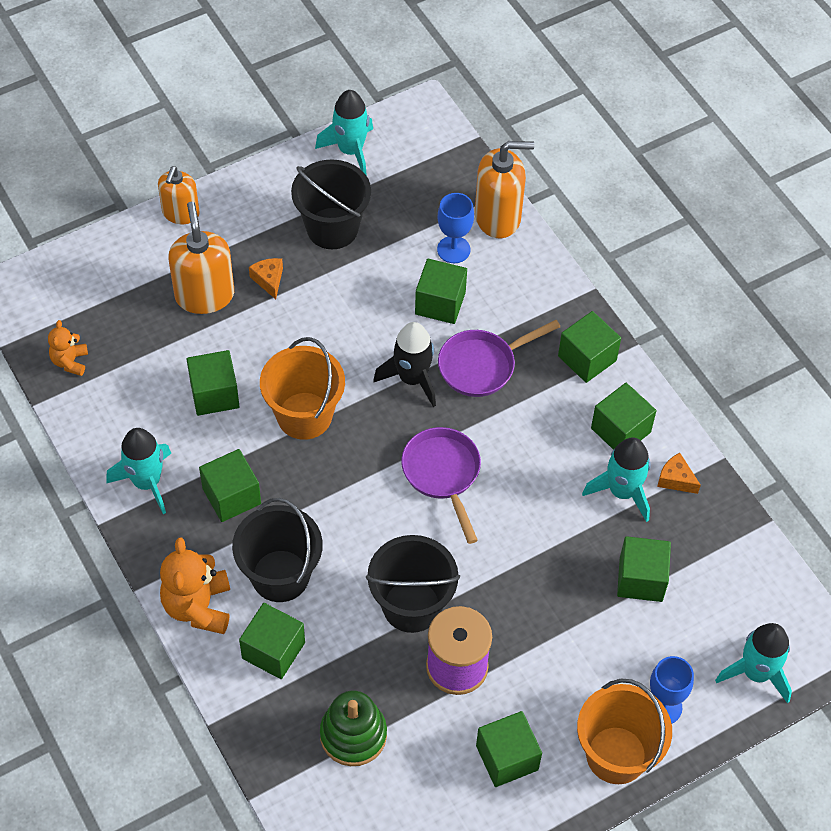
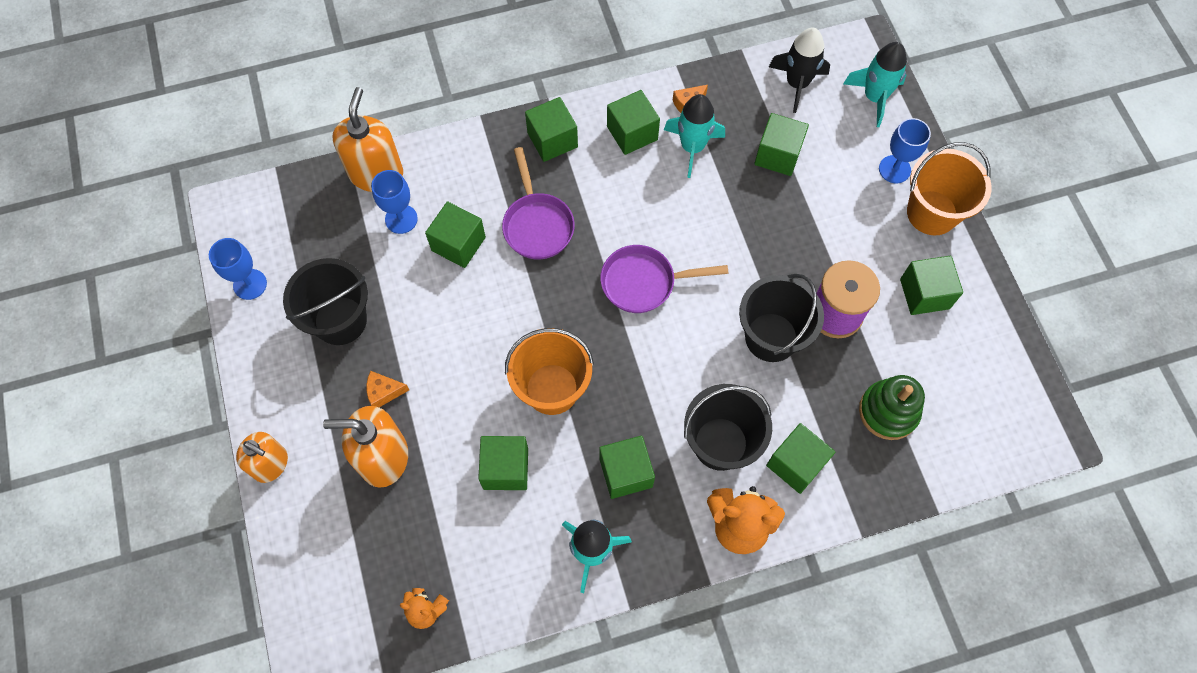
camera: 75 degrees left, 10 degrees up
(350, 150) = (250, 284): turquoise rocket -> blue goblet
(412, 378) = (535, 286): black rocket -> black rocket (797, 84)

